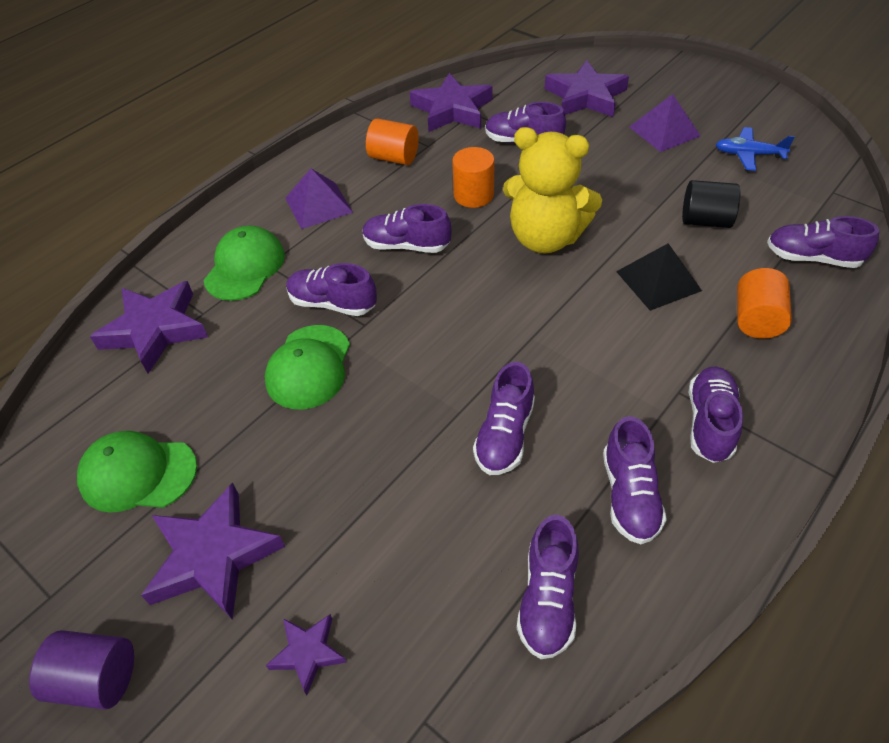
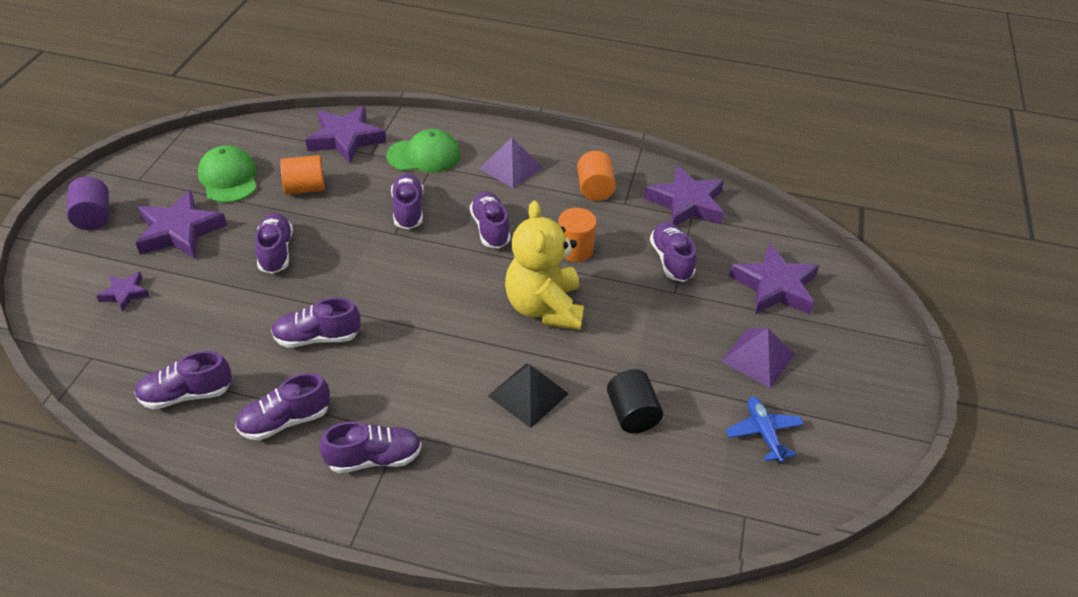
camera: 60 degrees right, 5 degrees down
(309, 367) = (342, 219): green cap -> none
(756, 319) = (511, 474): orange cylinder -> orange cylinder (305, 188)
(812, 258) = (622, 508): purple shoe -> purple shoe (276, 252)

